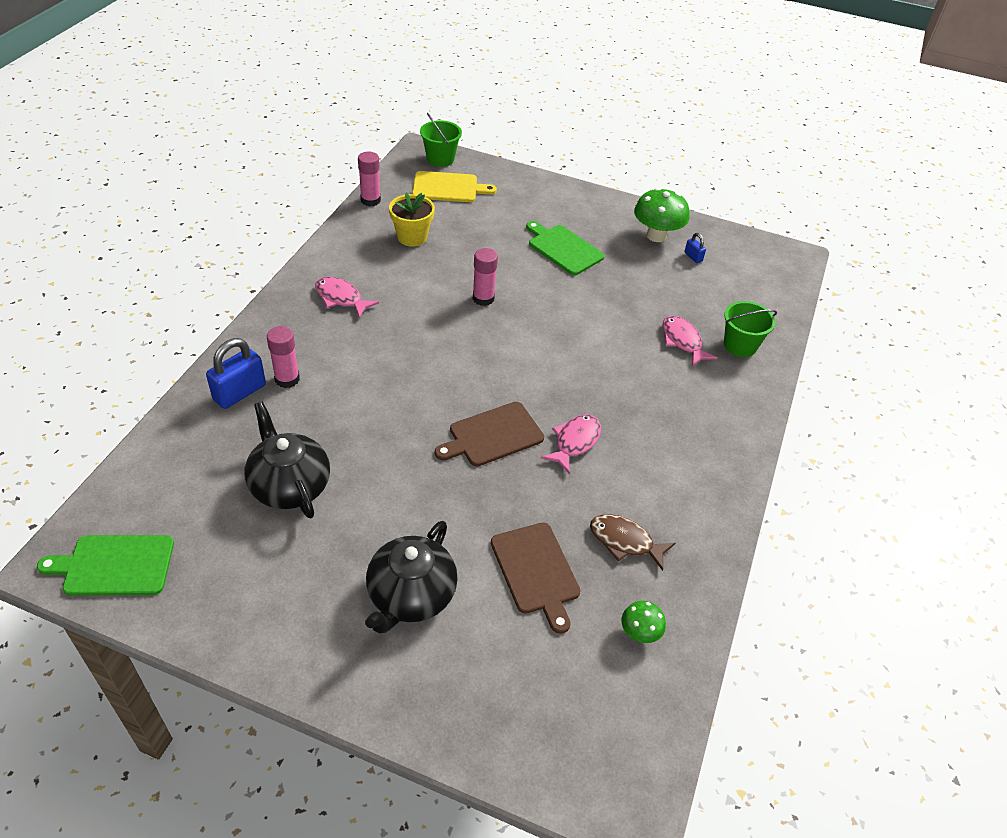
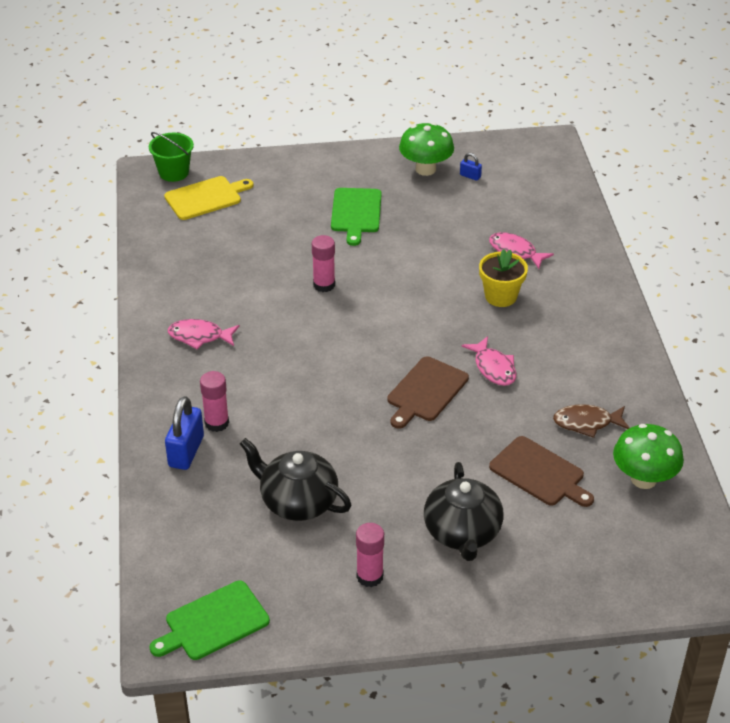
camera: 25 degrees left, 5 degrees down
(370, 200) = (144, 238): pink glue stick -> pink glue stick (370, 576)
(412, 237) = (214, 257): yellow flower pot -> yellow flower pot (501, 296)
(563, 249) = (356, 213): green cutting board -> green cutting board turned 105 degrees counterclockwise
(575, 442) = (493, 368): pink fish -> pink fish turned 150 degrees clockwise
(639, 633) = (643, 479): green mushroom -> green mushroom, size x1.85
(740, 345) = (561, 236): green bucket -> none

